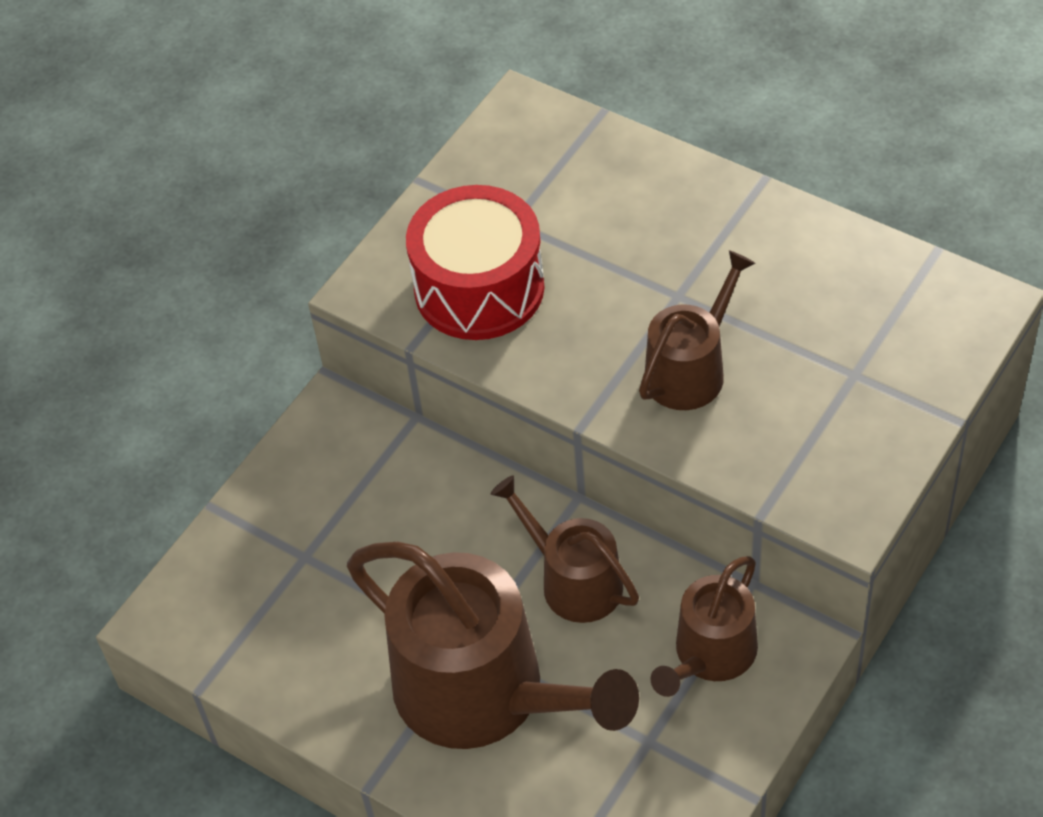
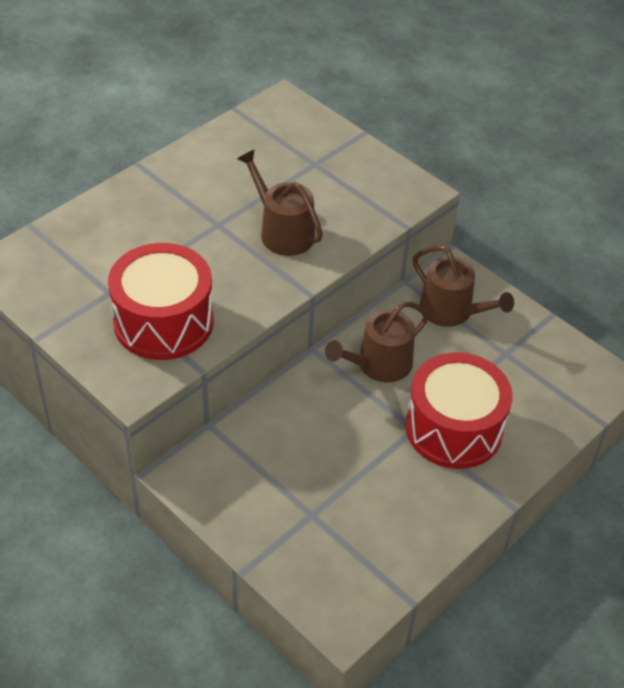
camera: 85 degrees left, 5 degrees down
(484, 693) = (454, 428): brown watering can -> red drum

